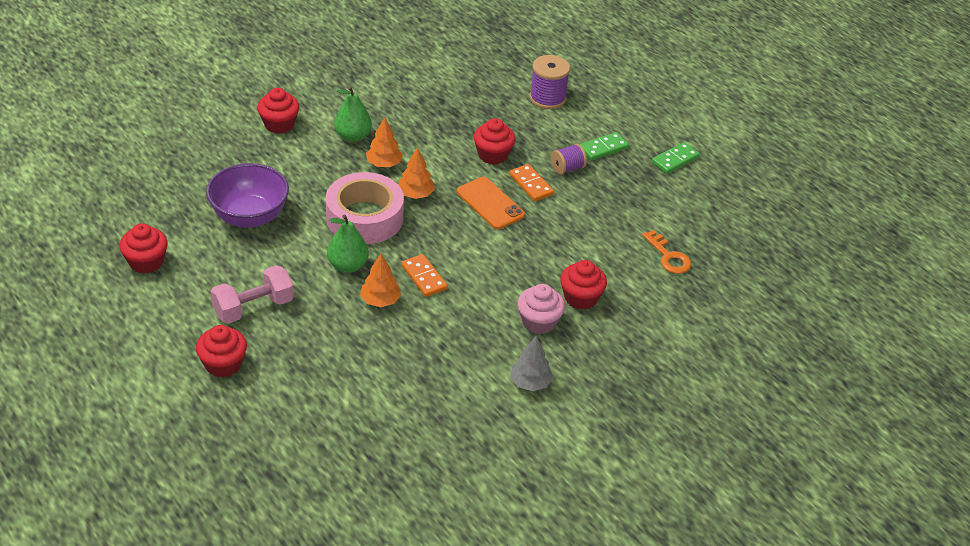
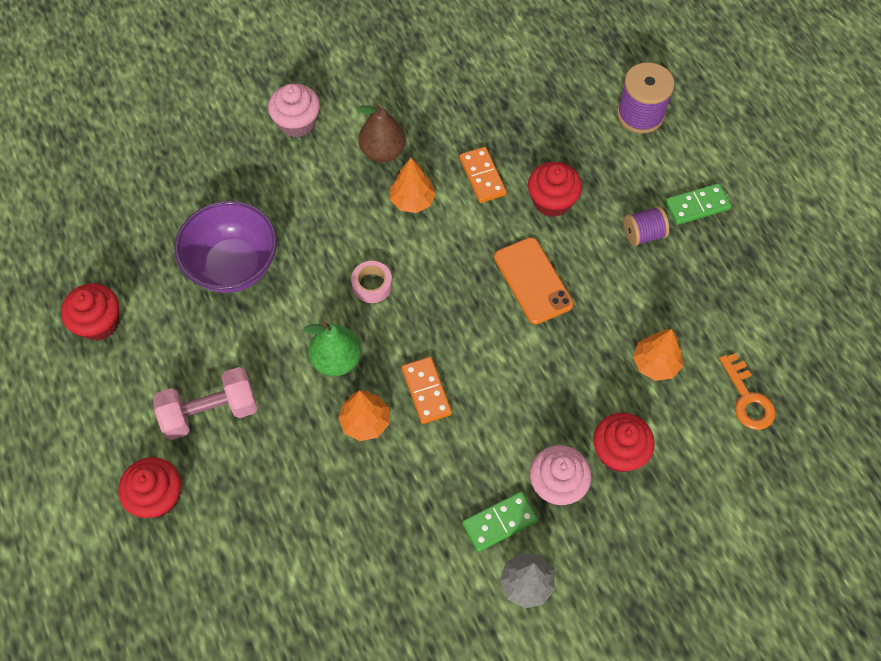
camera: 15 degrees right, 20 degrees up
(279, 124) = (297, 123): red cupcake -> pink cupcake
(353, 136) = (383, 151): green pear -> brown pear
(364, 217) = (372, 285): pink tape -> pink tape, size x0.42
(415, 194) = (442, 254): orange tree -> orange tree (655, 363)
(531, 184) = (591, 256): orange domino -> orange domino (482, 176)
(675, 160) = (788, 236): green domino -> green domino (499, 522)

